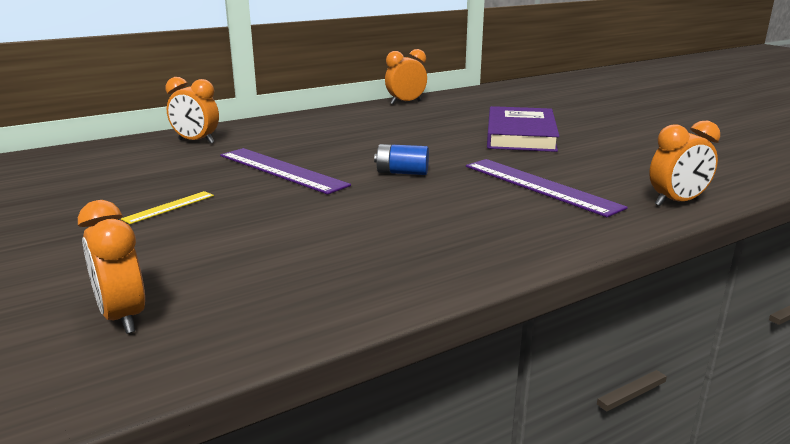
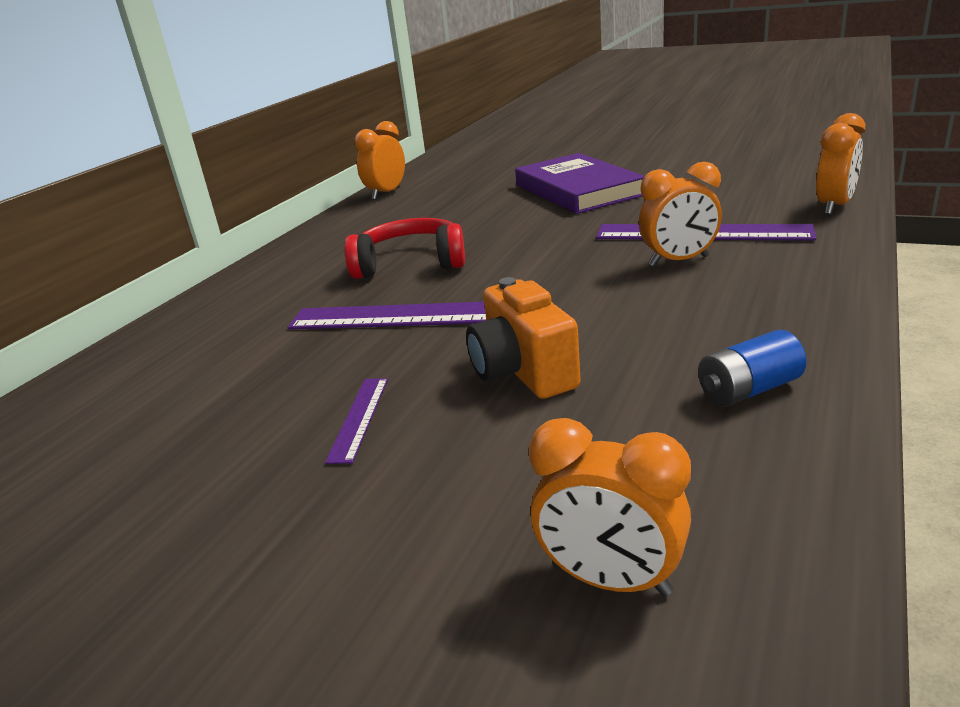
camera: 30 degrees left, 5 degrees up
(169, 207) = (359, 418): yellow ruler -> purple ruler
(196, 141) = (211, 324): orange clock -> orange clock (679, 261)
(276, 218) = (523, 371): none -> orange camera
(338, 144) = (410, 263): none -> red headphones
(402, 172) = (547, 268): blue battery -> blue battery (749, 390)

